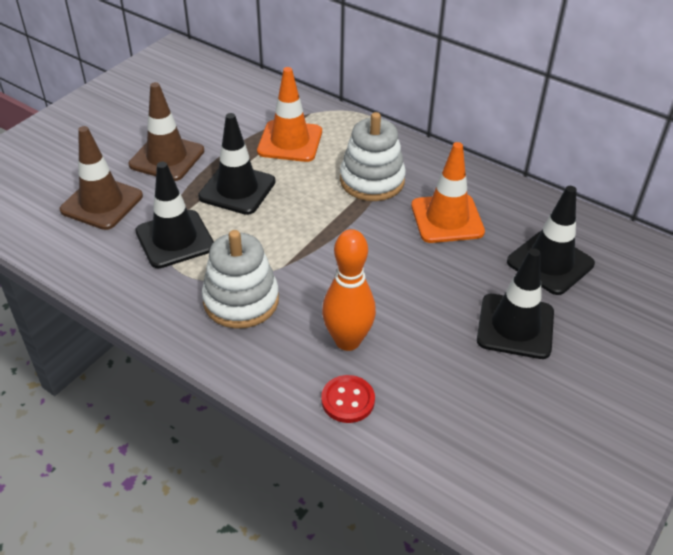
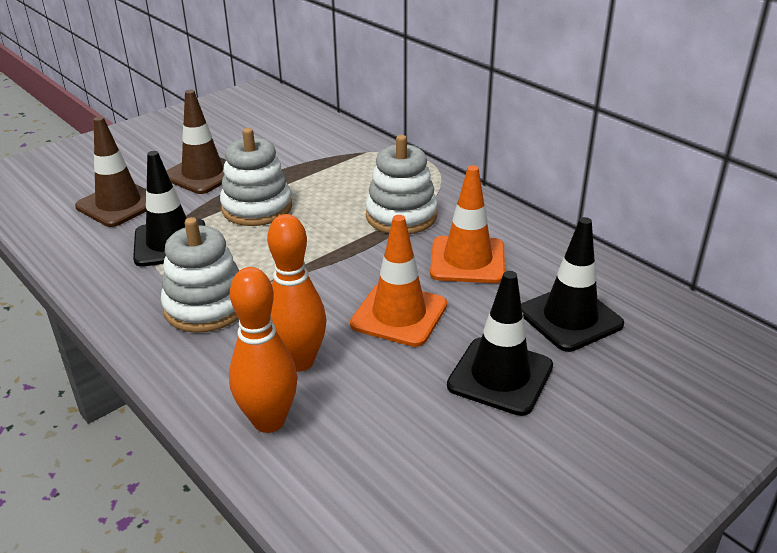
camera: 15 degrees right, 10 degrees down
(237, 189) = (257, 208): black traffic cone -> white stacking toy
(290, 141) = (332, 173): orange traffic cone -> orange traffic cone (399, 315)
(348, 400) = (269, 421): red button -> orange bowling pin

